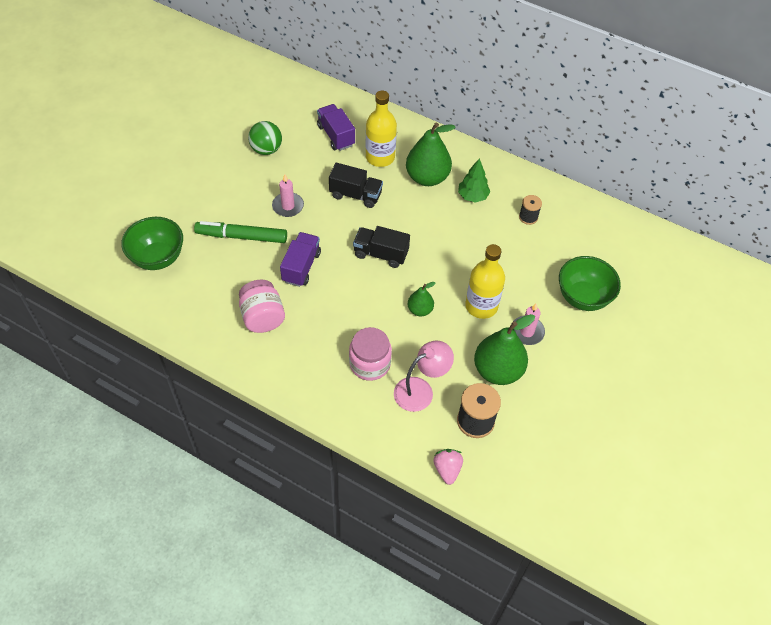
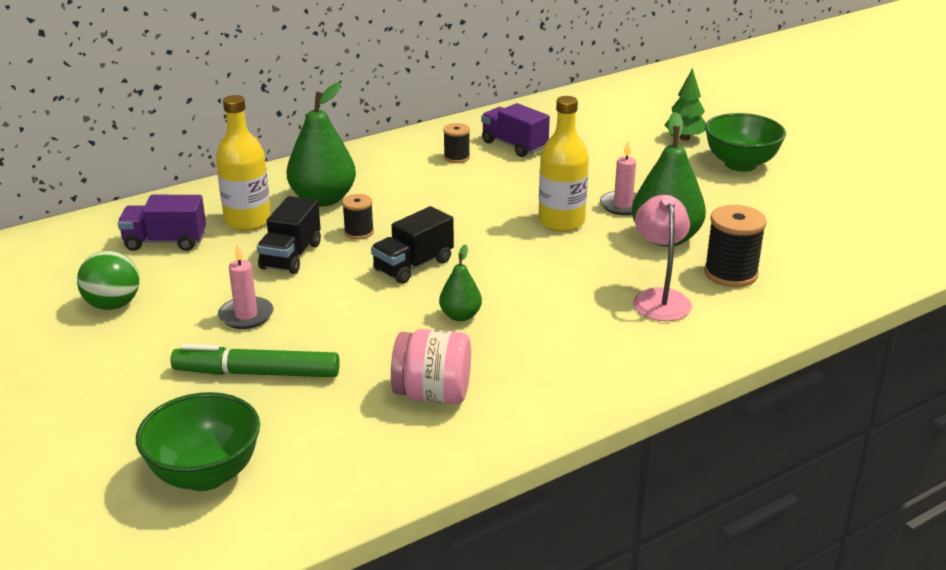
camera: 60 degrees left, 25 degrees down
(242, 236) = (257, 373): green marker -> green marker turned 60 degrees clockwise
(301, 267) = (371, 334): purple truck -> purple truck (514, 145)
(355, 195) = (291, 256): black truck -> black truck turned 150 degrees clockwise
(370, 363) = (589, 324): pink jar -> none
(401, 212) = (359, 232): none -> black spool
(420, 310) = (532, 263): green pear -> green pear (460, 316)
(447, 469) = (792, 313): pink strawberry -> none
(472, 196) = (388, 180): green tree -> green tree (684, 138)
(583, 297) = (601, 161): green bowl -> green bowl (740, 164)

